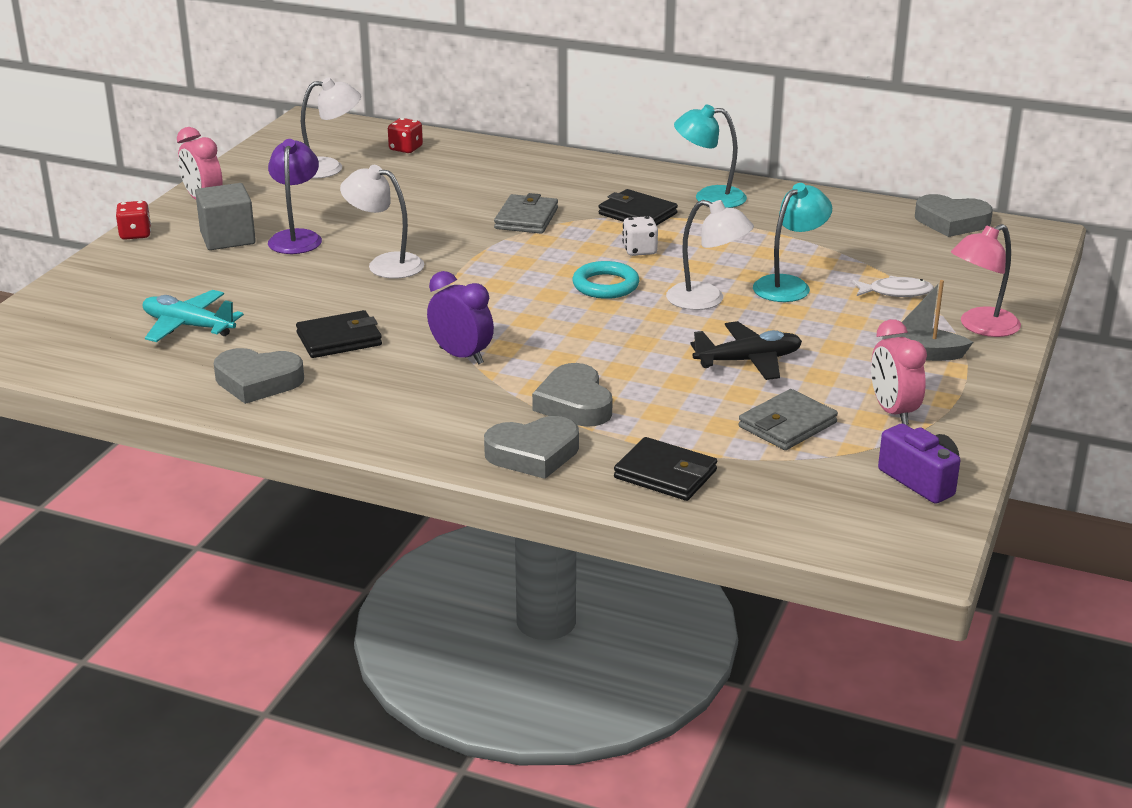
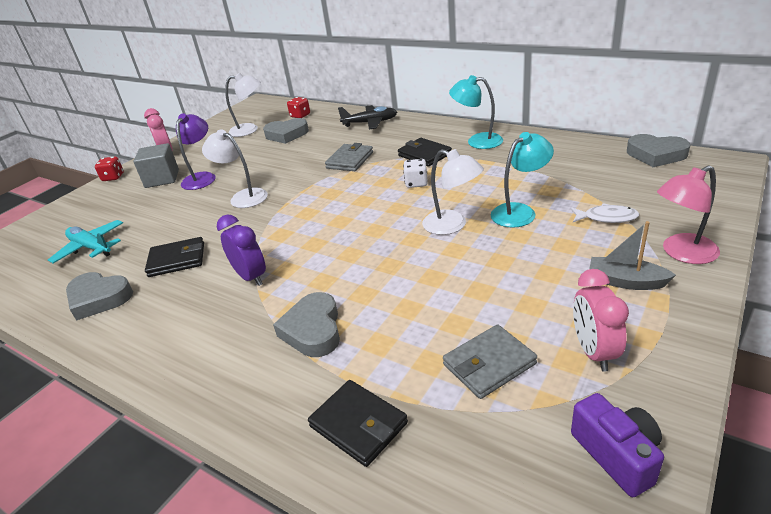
camera: 15 degrees right, 5 degrees up
(533, 454) = (254, 389): grey heart -> grey heart (286, 135)
(605, 285) = (382, 212): turquoise ring -> none
(748, 361) = (471, 287): black plane -> black plane (370, 123)

